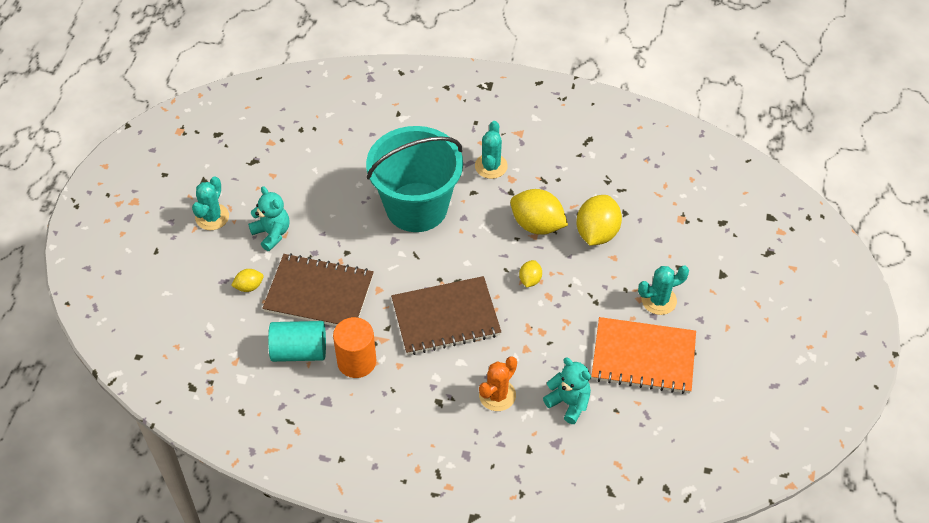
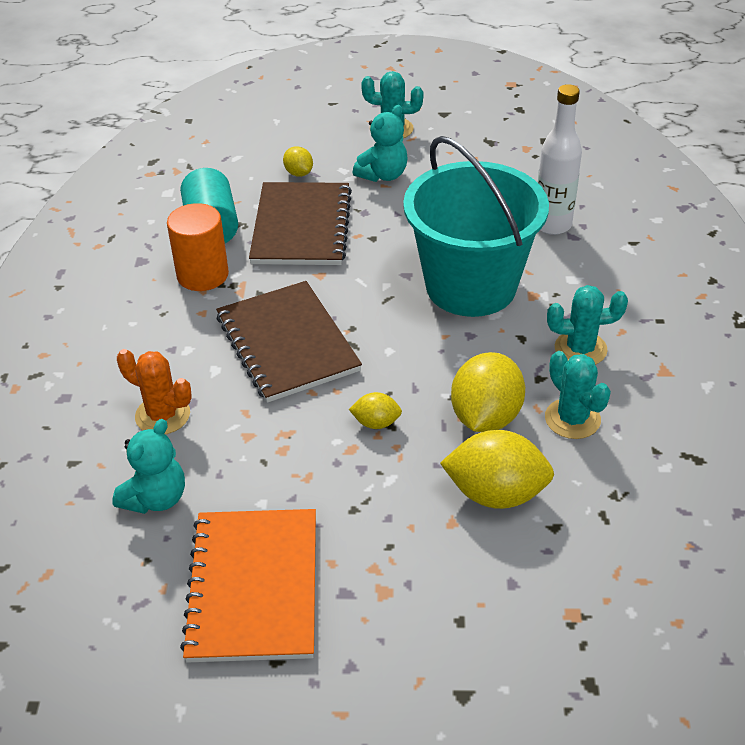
camera: 80 degrees right, 10 degrees down
(366, 149) = (552, 225): none -> white bottle
(659, 300) = (377, 597): turquoise cactus -> turquoise cactus (572, 419)

